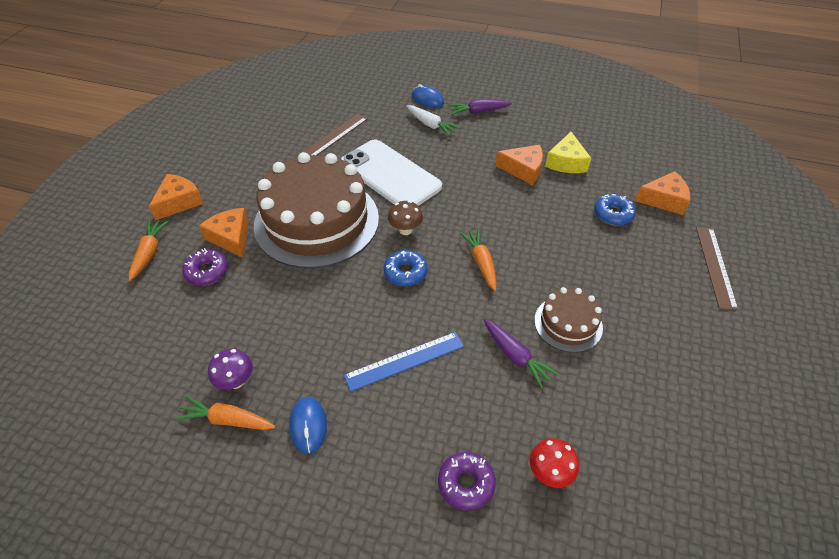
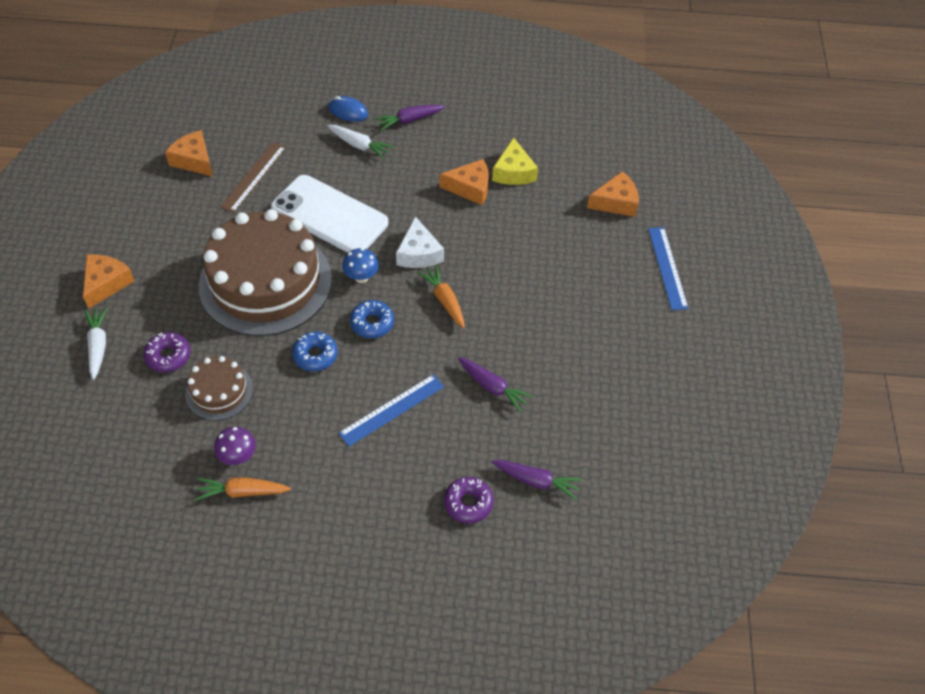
camera: 15 degrees left, 5 degrees up
(149, 253) = (98, 346): orange carrot -> white carrot
(231, 237) = (180, 315): orange cheese -> orange cheese (194, 160)
(308, 425) = (318, 483): blue mouse -> none
(405, 230) = (361, 277): brown mushroom -> blue mushroom
(464, 217) = (418, 253): none -> white cheese
(549, 472) = (536, 481): red mushroom -> purple carrot
(568, 323) = (536, 348): brown cake -> brown cake (219, 391)
(613, 214) = (567, 226): blue donut -> blue donut (315, 355)
(715, 266) = (667, 268): brown ruler -> blue ruler

